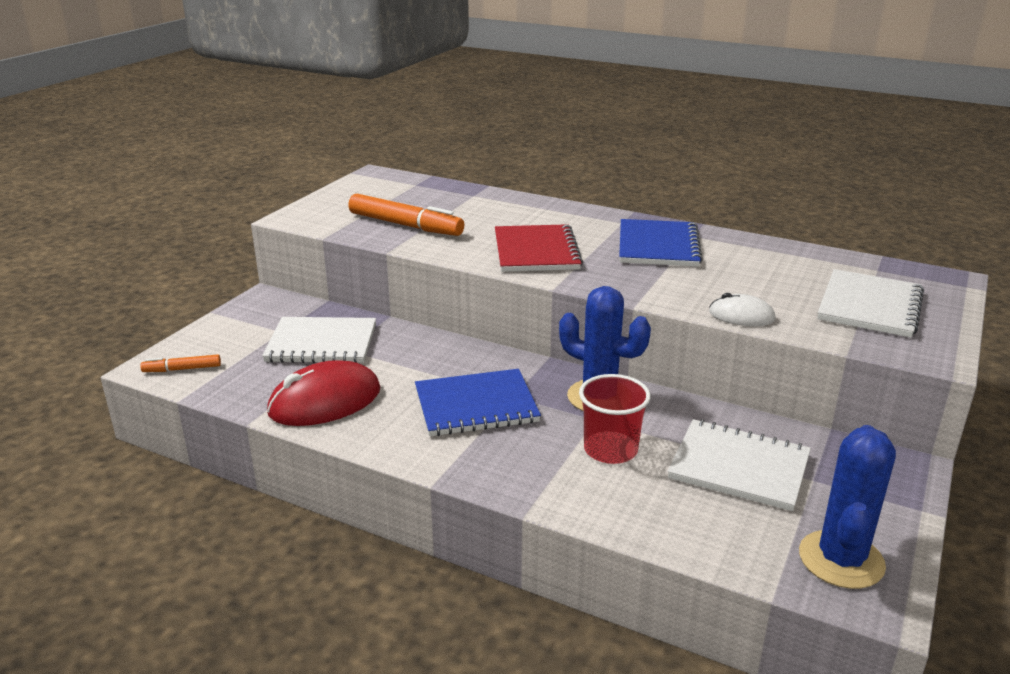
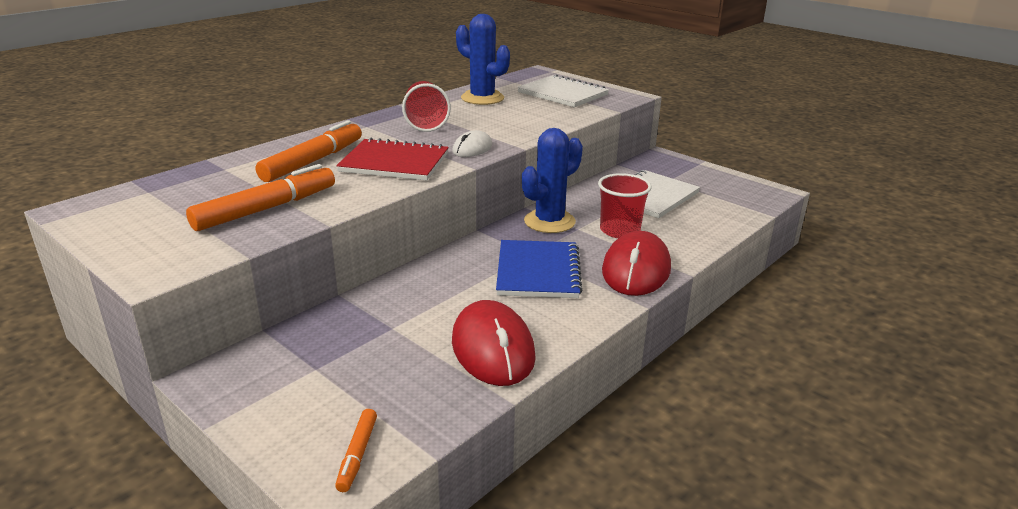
camera: 75 degrees left, 0 degrees up
(322, 343) = (368, 341): white notebook -> none
(513, 220) = (313, 161): none -> orange marker
(513, 471) = (636, 270): none -> red mouse
(658, 246) = (425, 123): blue notebook -> red cup
(741, 316) = (557, 123): white mouse -> white mouse (472, 148)
(841, 560) = (740, 191): blue cactus -> blue cactus (482, 98)

